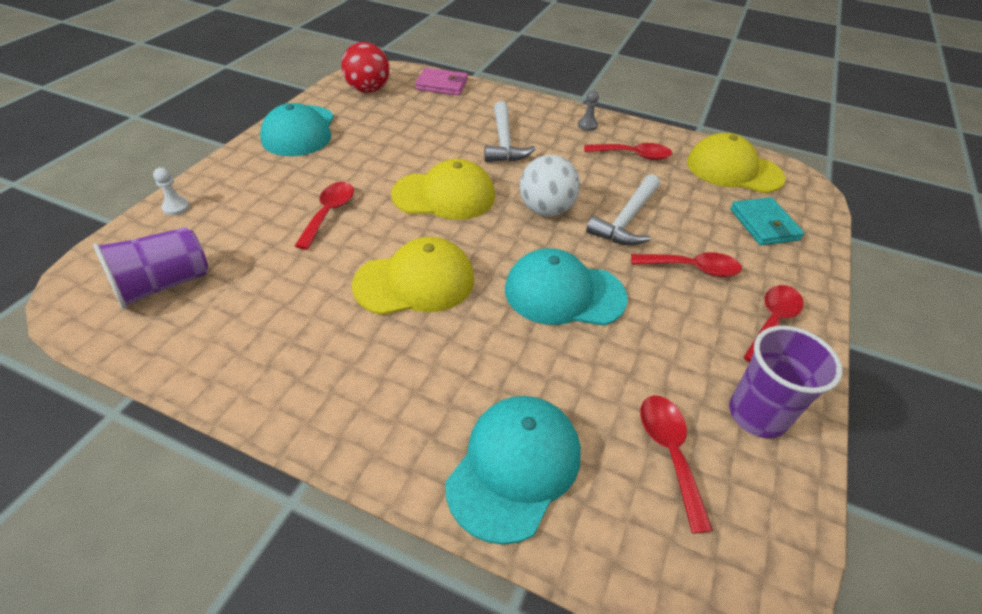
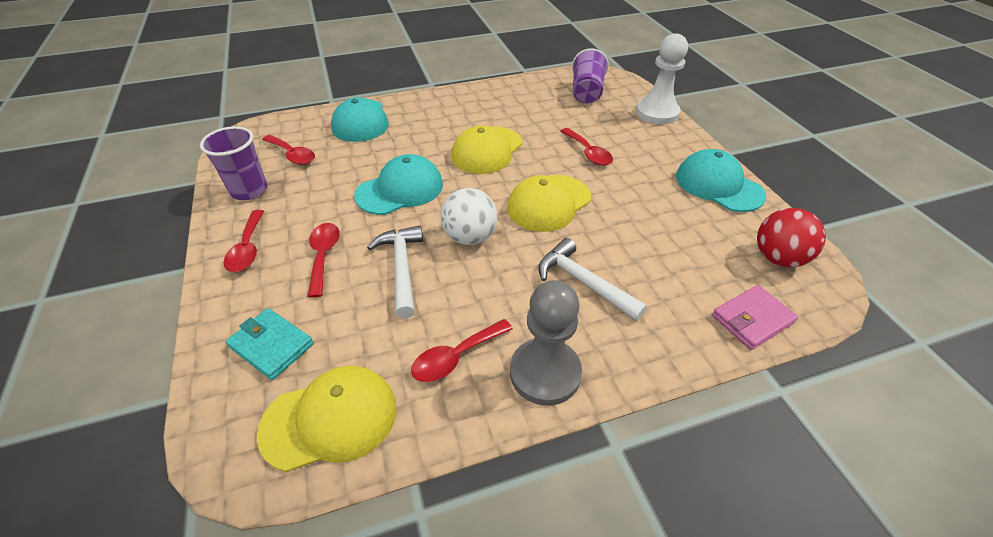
camera: 140 degrees right, 0 degrees up
(176, 207) = (657, 113): white pawn -> white pawn, size x2.47
(587, 125) = (545, 373): grey pawn -> grey pawn, size x2.47
(692, 268) = (323, 256): red spoon -> red spoon turned 120 degrees clockwise

